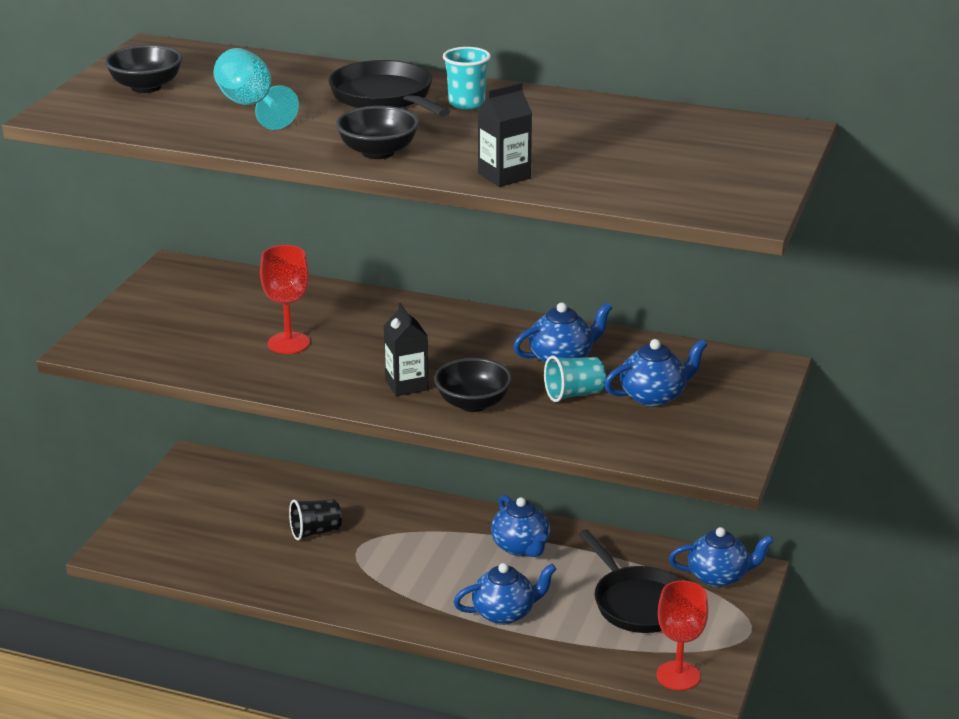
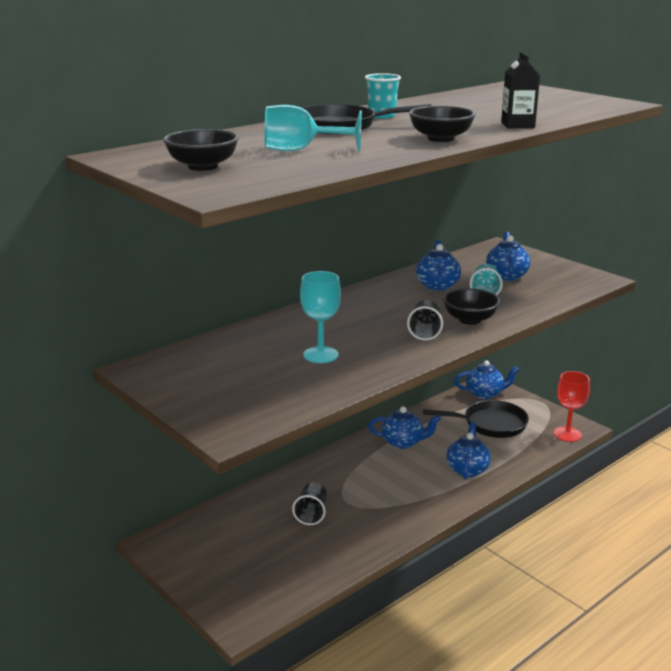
camera: 60 degrees left, 5 degrees down
(288, 343) = (320, 355): red goblet -> turquoise goblet
(406, 385) = (425, 332): black carton -> black cup
(718, 577) = (485, 394): blue teapot -> blue teapot turned 60 degrees clockwise

